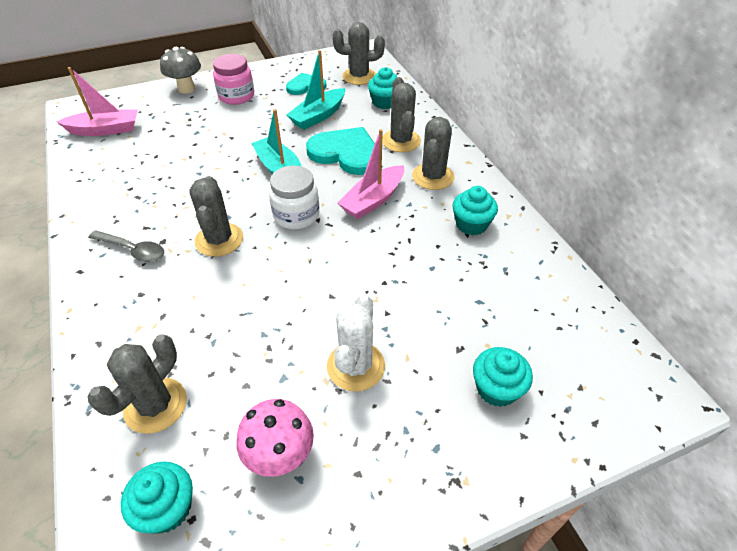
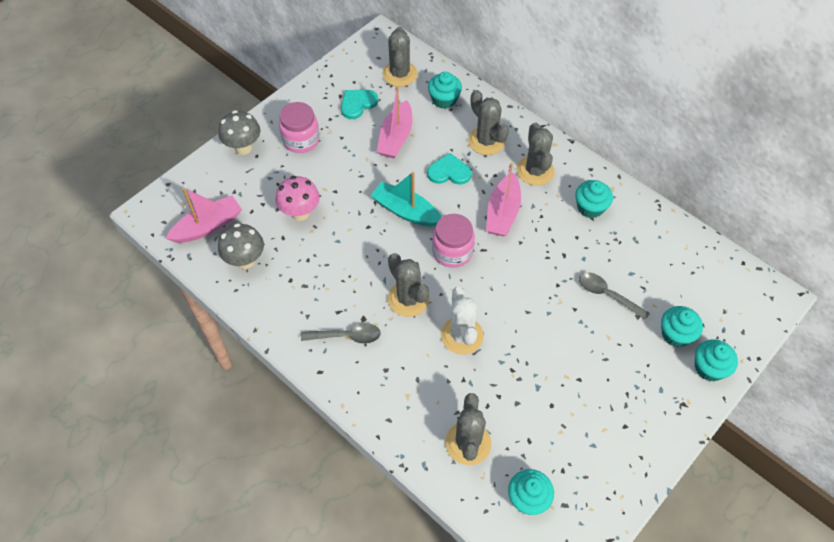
camera: 25 degrees left, 10 degrees up
(108, 162) = (245, 260): none -> grey mushroom
(280, 456) = (572, 437): pink mushroom -> pink mushroom (300, 213)
(296, 215) = (452, 252): white jar -> pink jar
(318, 116) = (396, 138): turquoise boat -> pink boat
(346, 153) = (449, 172): turquoise heart -> turquoise heart, size x0.60
(356, 366) = (579, 358): white cactus -> white cactus (462, 335)
(359, 76) = (399, 74): grey cactus -> grey cactus turned 60 degrees counterclockwise
(435, 312) = (607, 295): none -> grey spoon
(520, 449) = (709, 368): none -> turquoise cupcake

